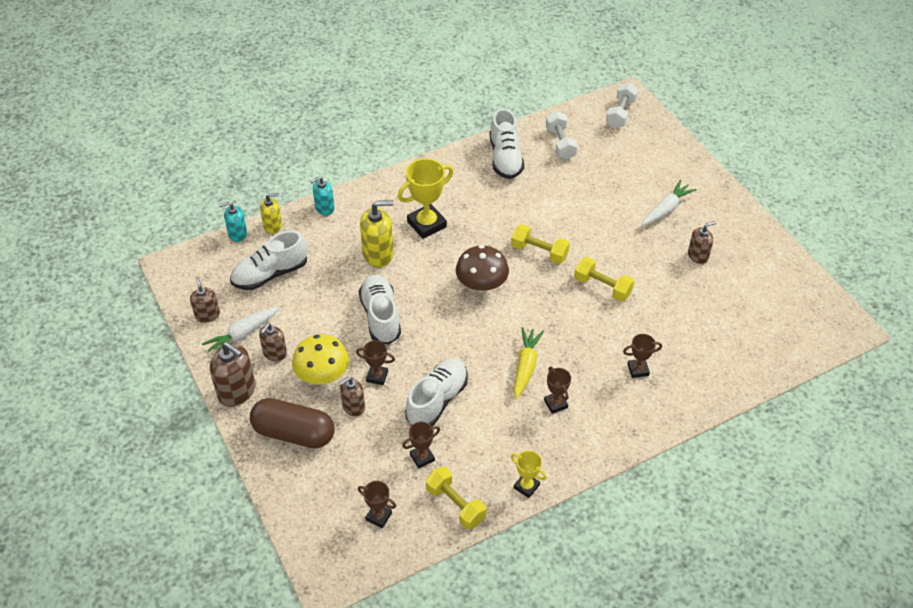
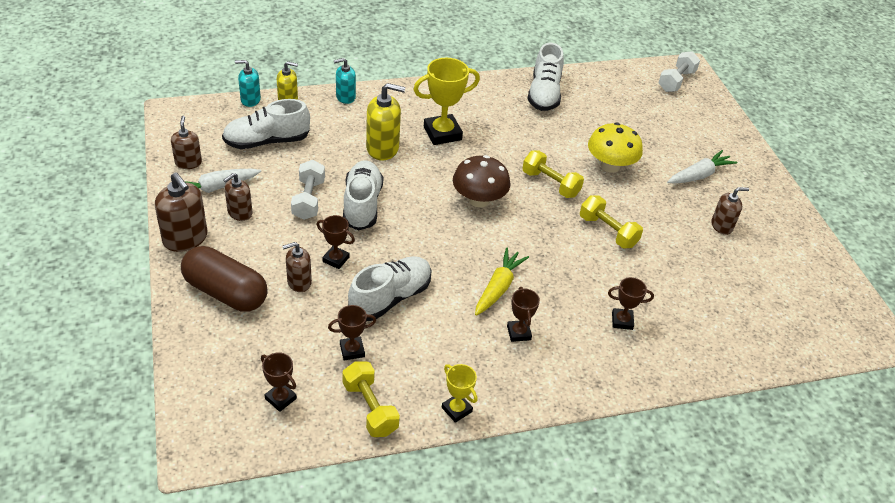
camera: 10 degrees right, 5 degrees down
(322, 375) = (279, 245): yellow mushroom -> yellow mushroom (610, 166)
(560, 143) = (605, 93): white dumbbell -> white dumbbell (308, 199)

